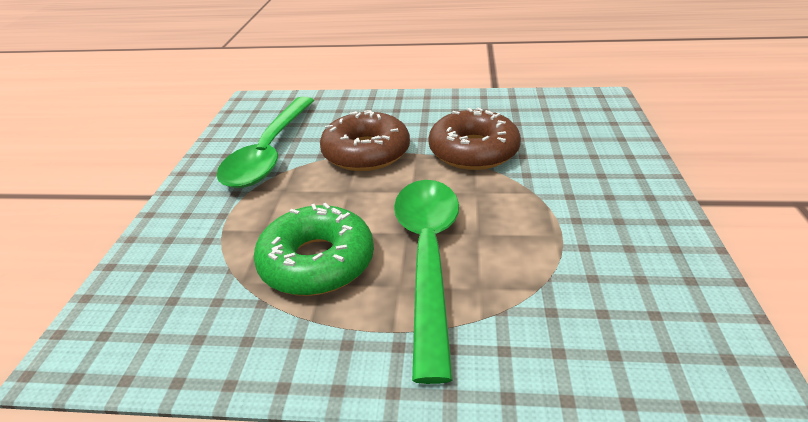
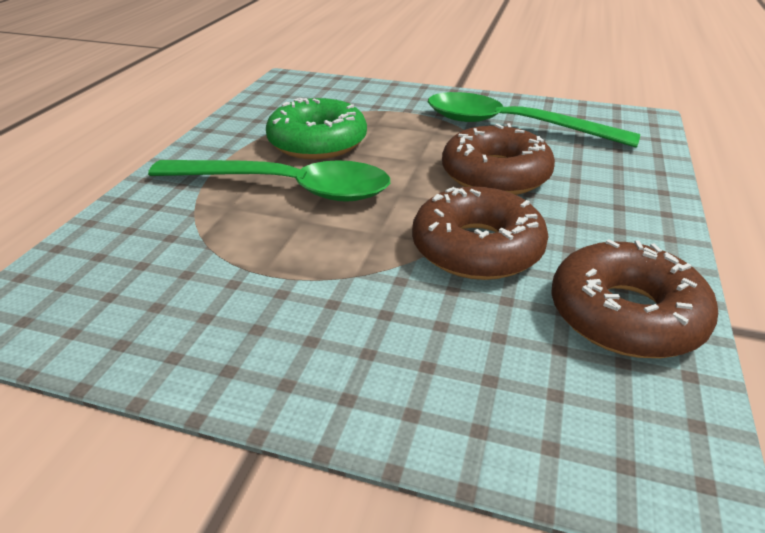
camera: 100 degrees right, 0 degrees up
(509, 108) = (625, 315): none -> brown donut

